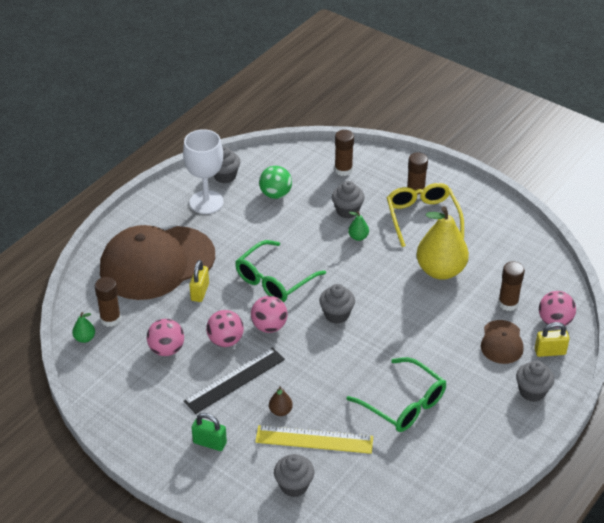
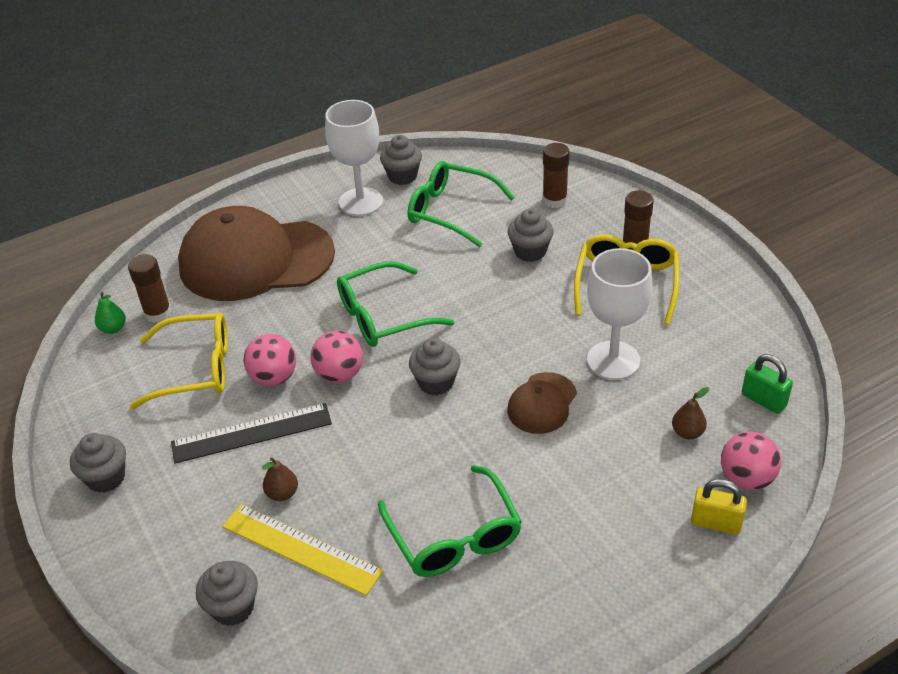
camera: 25 degrees right, 0 degrees up
(166, 349) = (196, 369): pink ball -> yellow glasses
(200, 292) = (283, 307): yellow padlock -> none
(209, 443) = (166, 509): green padlock -> green padlock (763, 400)
(275, 194) = (450, 211): green ball -> green glasses
(358, 237) = (525, 288): green pear -> none
(440, 270) = (613, 360): yellow pear -> white goblet
(501, 342) = (648, 487): brown cap -> brown cap (542, 403)
(508, 303) = (687, 432): brown glue stick -> brown pear
(532, 391) = (656, 577): grey cupcake -> grey cupcake (106, 478)

